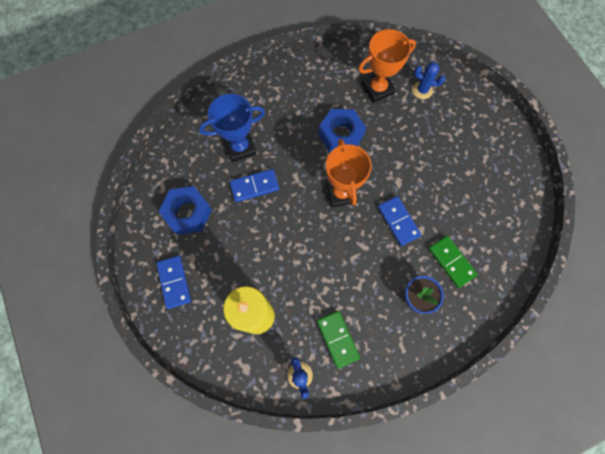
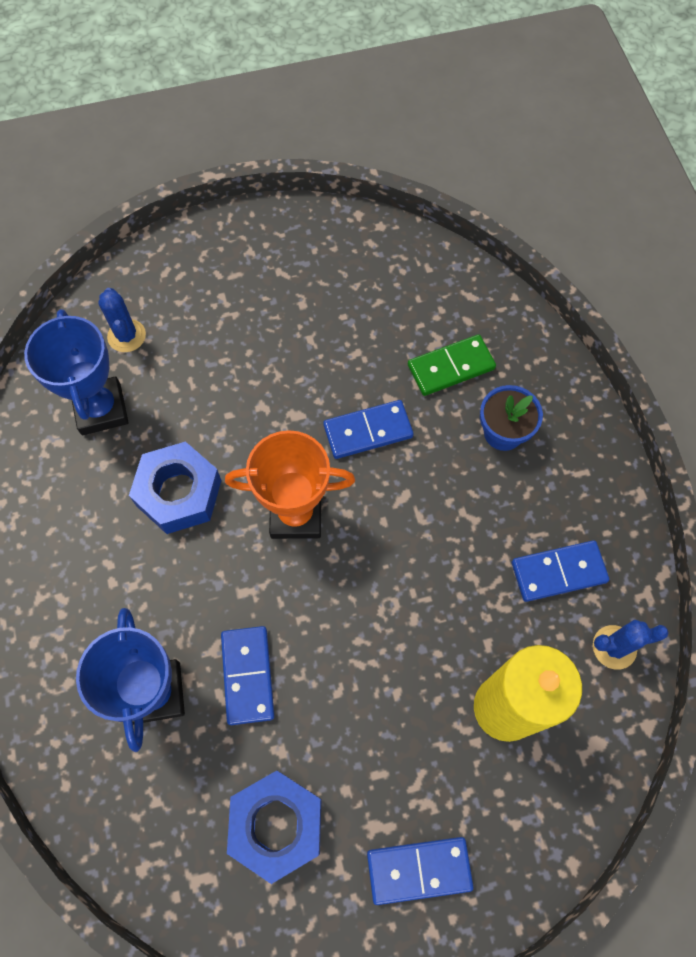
camera: 80 degrees left, 5 degrees down
(337, 339) = (558, 572): green domino -> blue domino
(377, 89) = (101, 409): orange trophy -> blue trophy
(422, 90) = (126, 336): blue cactus -> blue cactus turned 45 degrees counterclockwise

